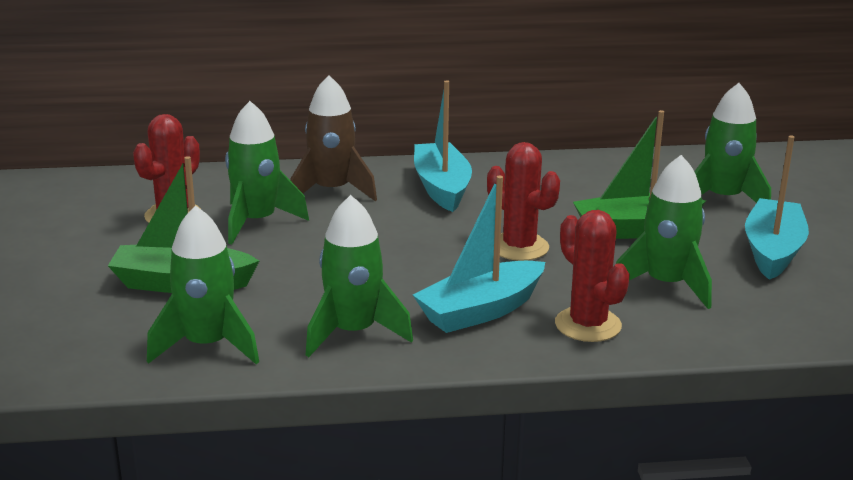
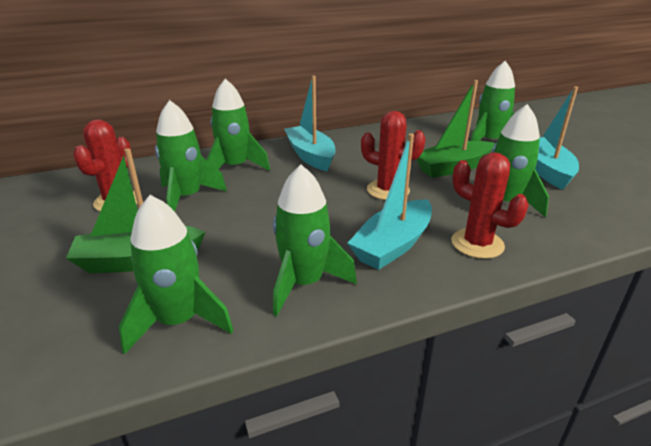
camera: 15 degrees left, 5 degrees up
(332, 191) = (235, 167): brown rocket -> green rocket

